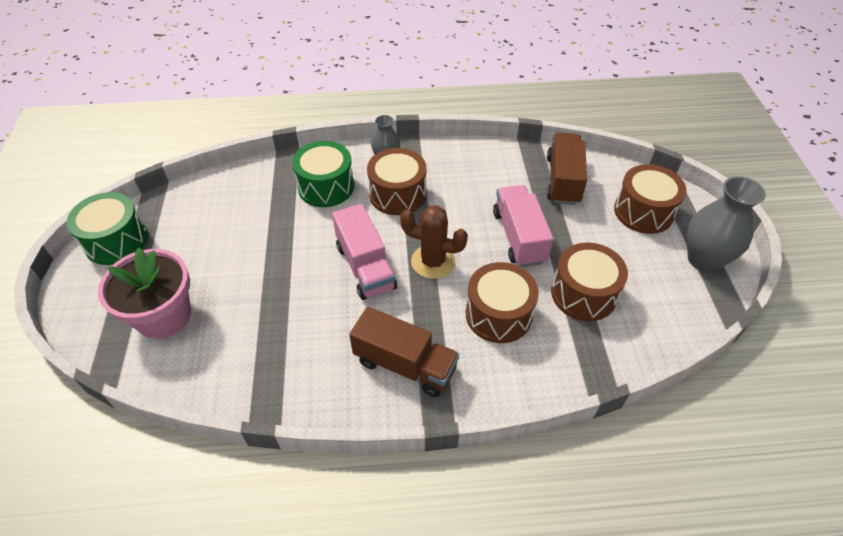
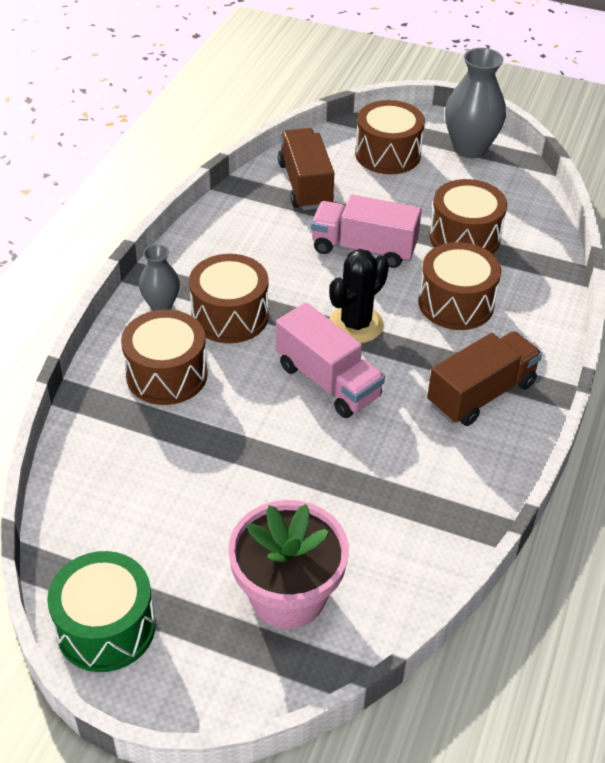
camera: 65 degrees left, 5 degrees down
(326, 187) = (166, 375): green drum -> brown drum
(365, 267) = (328, 381): pink truck -> pink truck turned 45 degrees clockwise
(433, 262) = (356, 324): brown cactus -> black cactus
(563, 180) = (305, 185): brown truck -> brown truck turned 45 degrees clockwise

